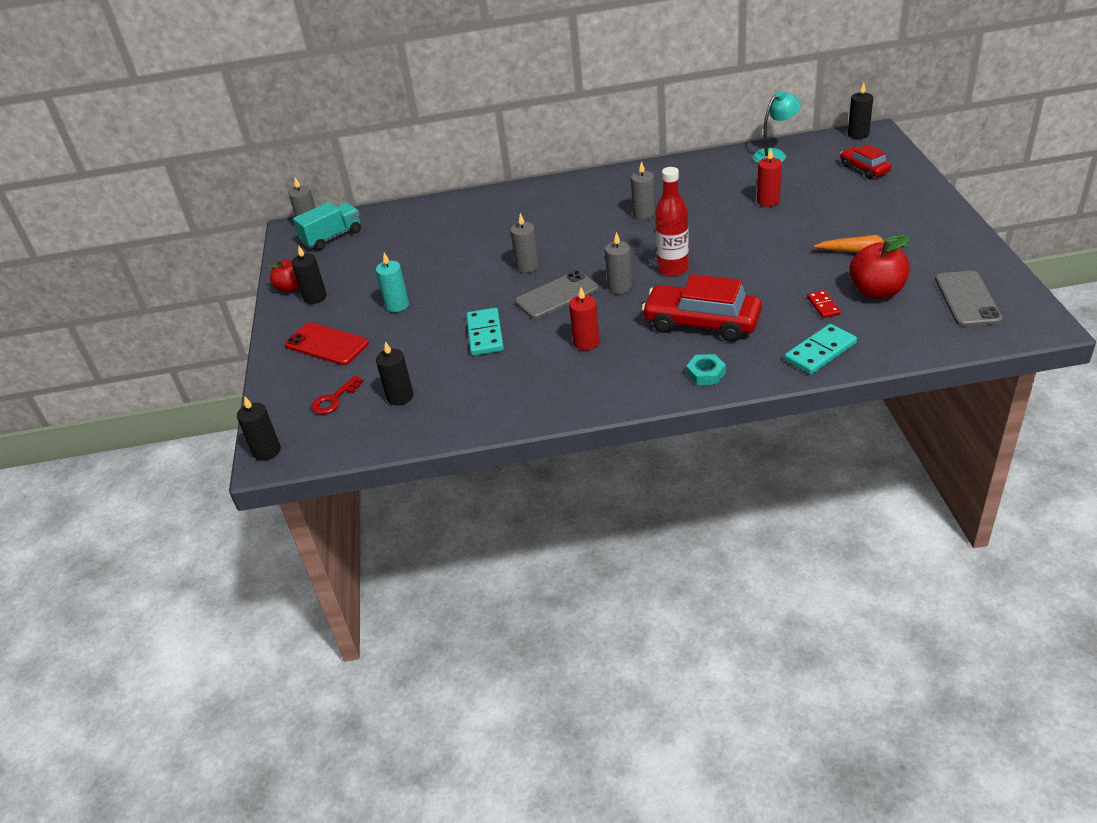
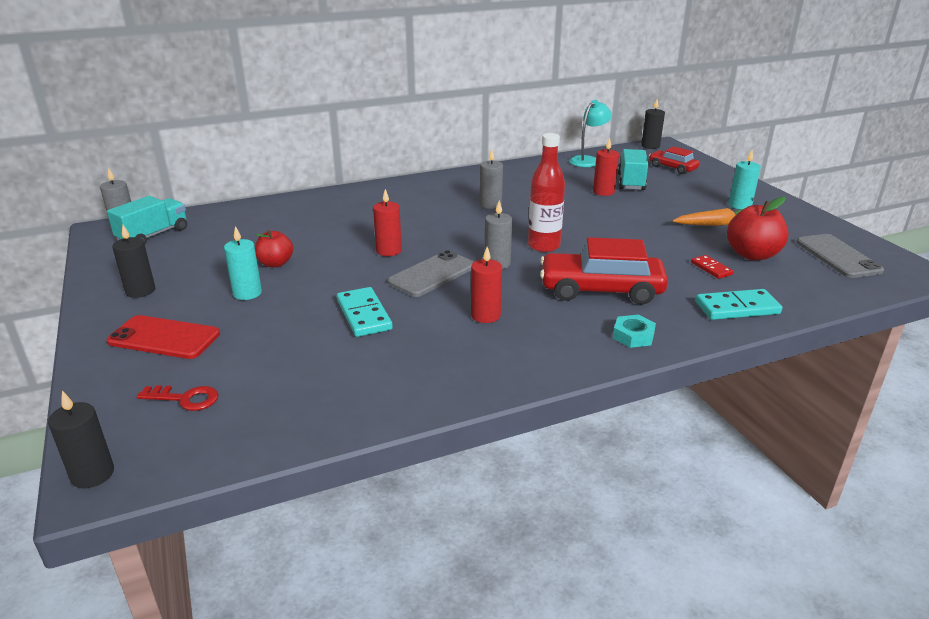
camera: 20 degrees left, 10 degrees down
(290, 288) = (107, 283): red apple -> red apple (275, 263)
(334, 399) = (185, 399): red key -> red key turned 105 degrees counterclockwise
(400, 397) = (276, 388): black candle -> none
(527, 266) = (389, 251): grey candle -> red candle
(805, 188) = (631, 182): none -> turquoise truck
(820, 352) = (737, 308): turquoise domino -> turquoise domino turned 45 degrees clockwise
(906, 226) = (740, 205): none -> turquoise candle

